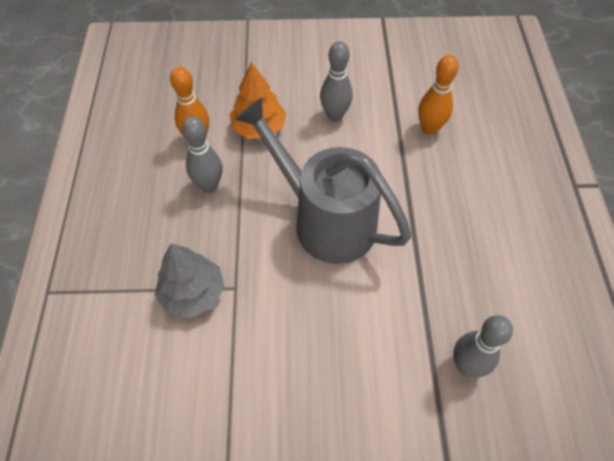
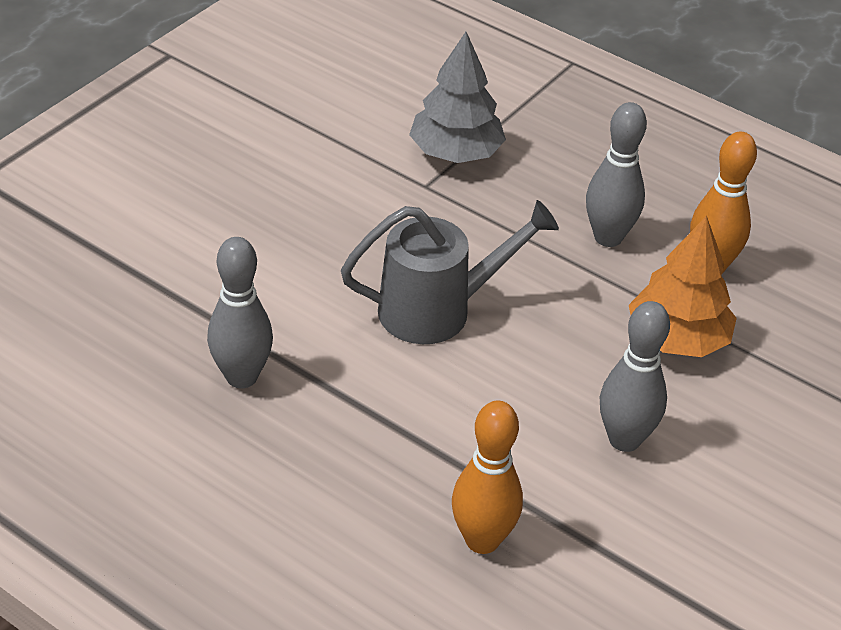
camera: 125 degrees right, 15 degrees down
(324, 219) = (439, 310): grey watering can -> grey watering can, size x0.65
(466, 365) = (111, 303): grey bowling pin -> grey bowling pin (241, 377)

